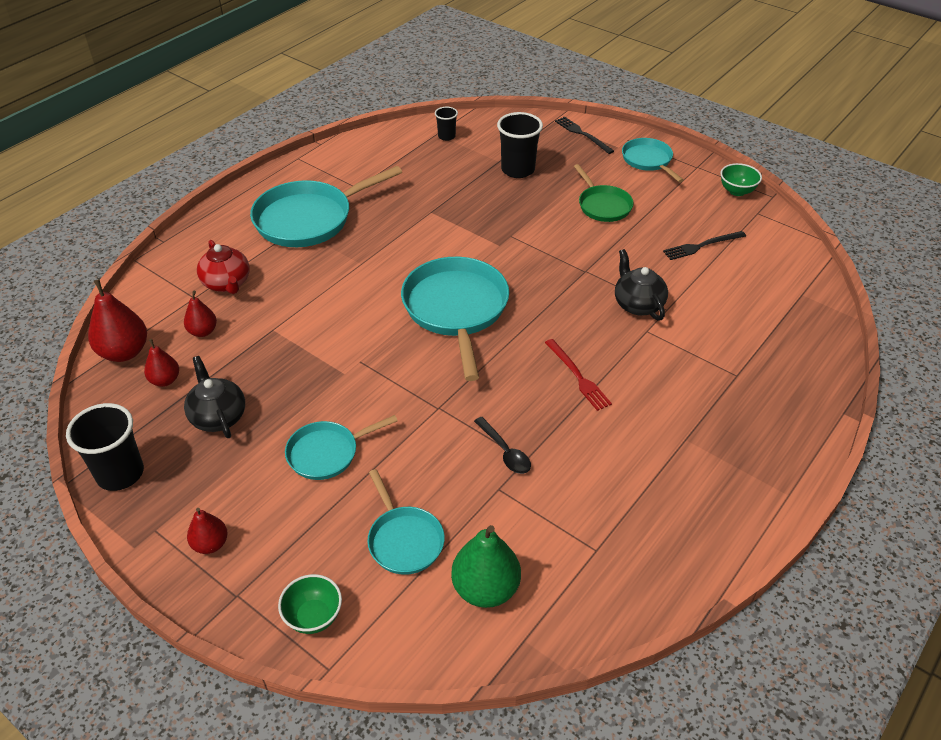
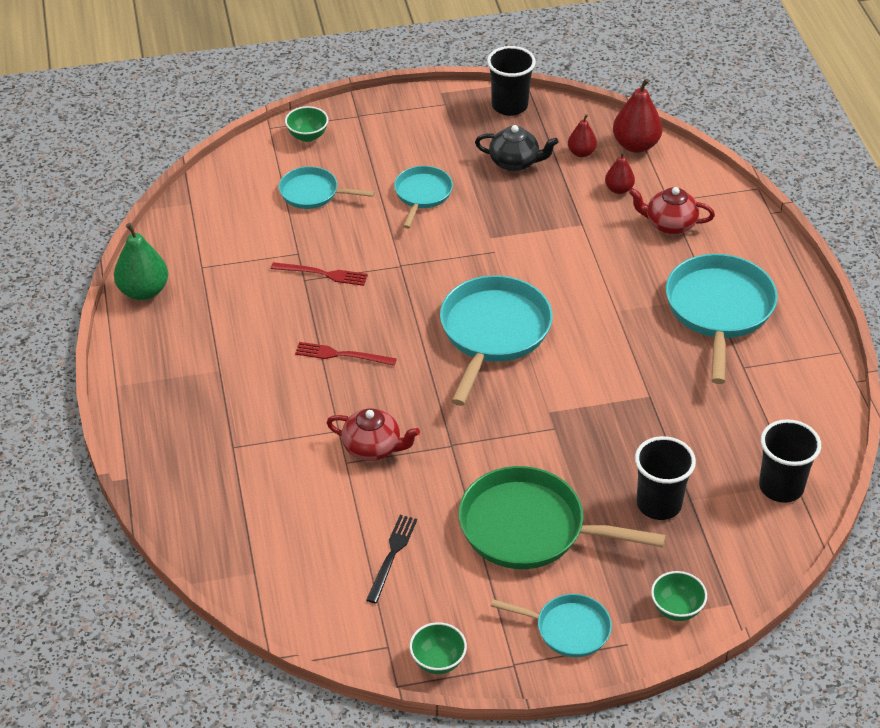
camera: 130 degrees right, 0 degrees up
(210, 544) = (407, 120): red pear -> none
(446, 136) = (781, 487): black cup -> black cup, size x1.84
(456, 310) = (493, 333): turquoise pan -> turquoise pan turned 105 degrees counterclockwise
(485, 589) = (239, 207): green pear -> green pear (143, 291)
(505, 451) = (322, 274): black spoon -> red fork
(582, 134) = (676, 609): black fork -> green bowl
(603, 205) = (530, 528): green pan -> green pan, size x1.77
(637, 304) = (373, 448): black teapot -> red teapot

